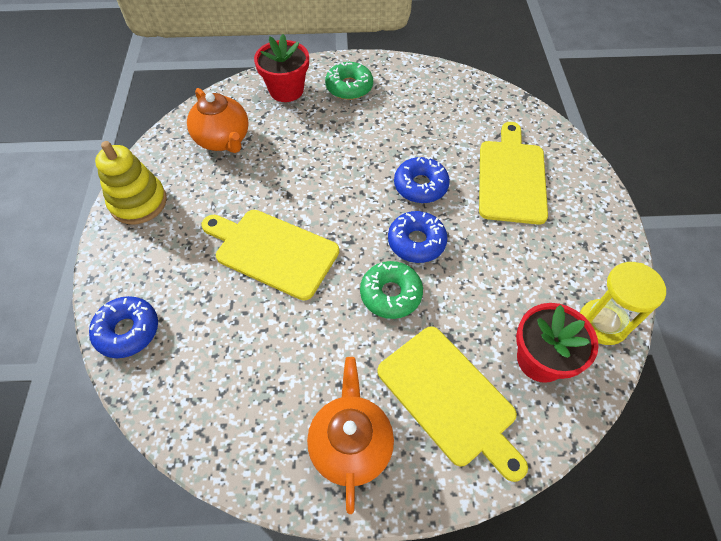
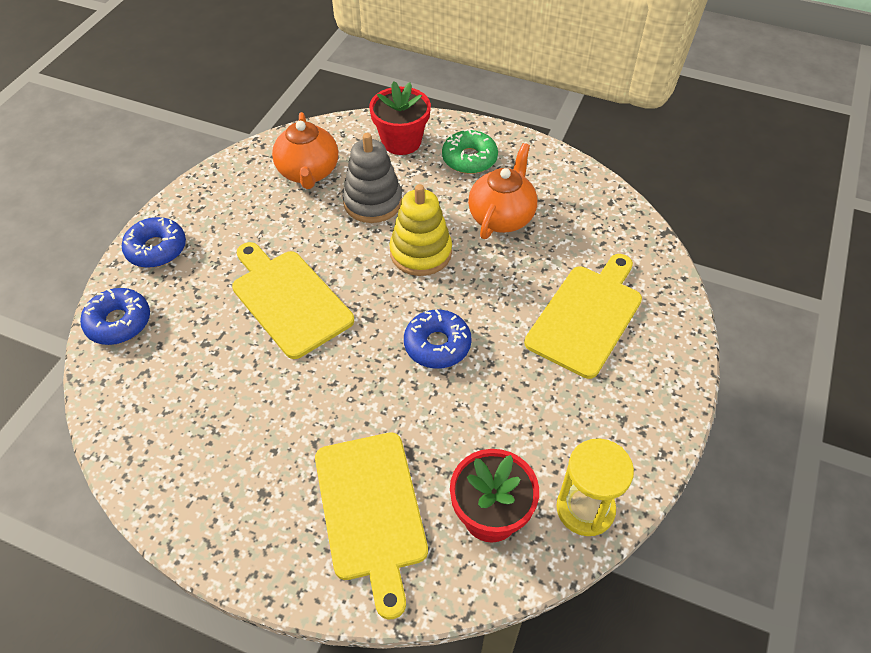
camera: 25 degrees right, 5 degrees down
(138, 202) = (195, 207): yellow stacking toy -> yellow stacking toy (421, 253)
(293, 146) = (372, 202): none -> grey stacking toy
(351, 444) = (250, 510): orange teapot -> orange teapot (502, 217)
(391, 294) = (377, 386): green donut -> none
(420, 186) = (479, 289): blue donut -> blue donut (156, 249)

